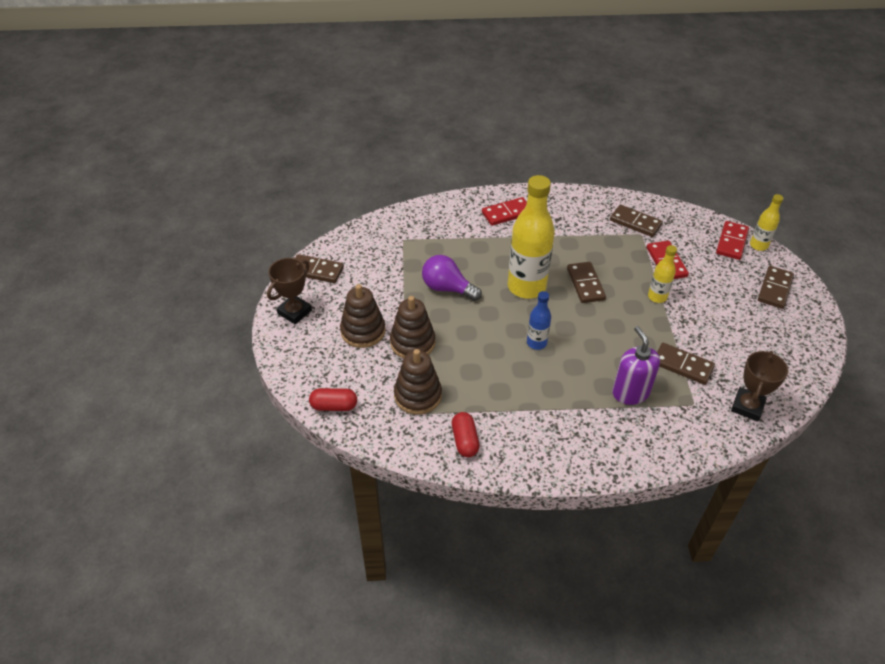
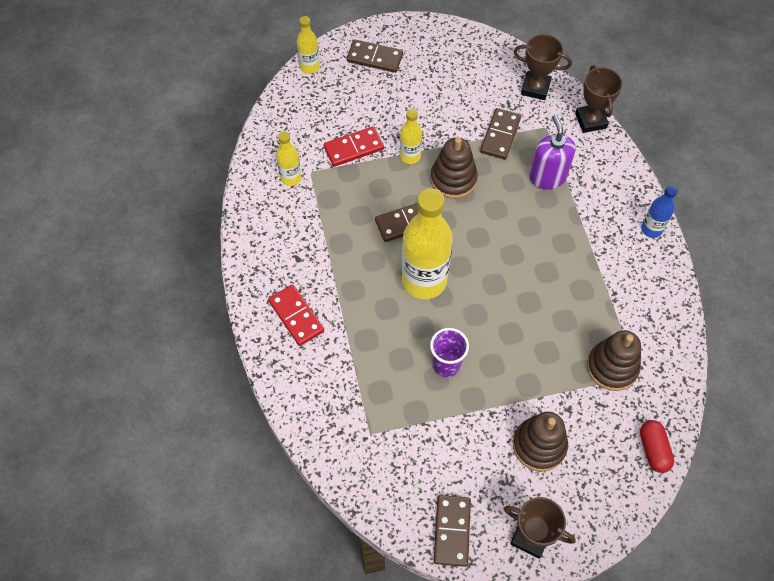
camera: 100 degrees left, 15 degrees up
(412, 343) = (541, 386): brown stacking toy -> brown stacking toy (453, 179)
(447, 288) = (446, 364): purple light bulb -> purple cup
(465, 440) = (652, 313): red capsule -> none
(536, 343) = (506, 262): blue bottle -> blue bottle (651, 229)
(630, 392) = (547, 177): purple soap dispenser -> purple soap dispenser turned 105 degrees clockwise
(635, 222) = (291, 178): brown domino -> yellow bottle
(704, 446) = (590, 120): none -> brown trophy
(731, 242) = (308, 90): red domino -> none

